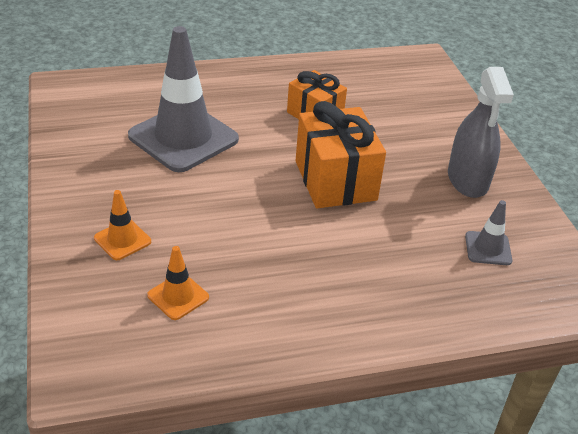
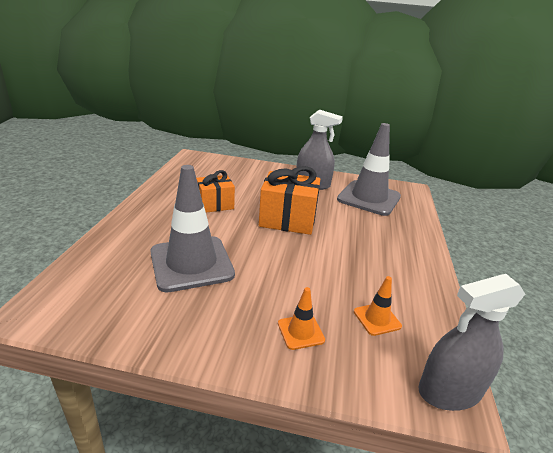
camera: 65 degrees left, 10 degrees down
(91, 370) = (449, 391): none -> grey spray bottle
(488, 248) = (369, 198): grey traffic cone -> grey traffic cone, size x2.24

